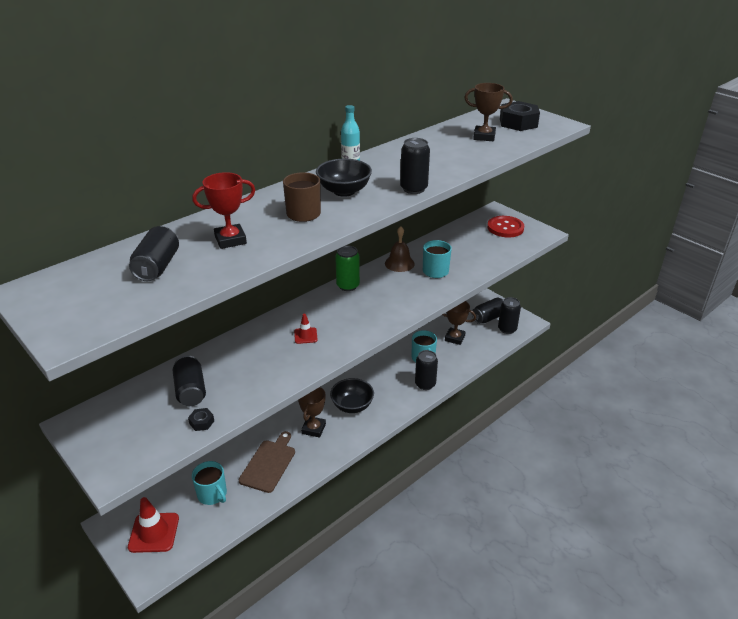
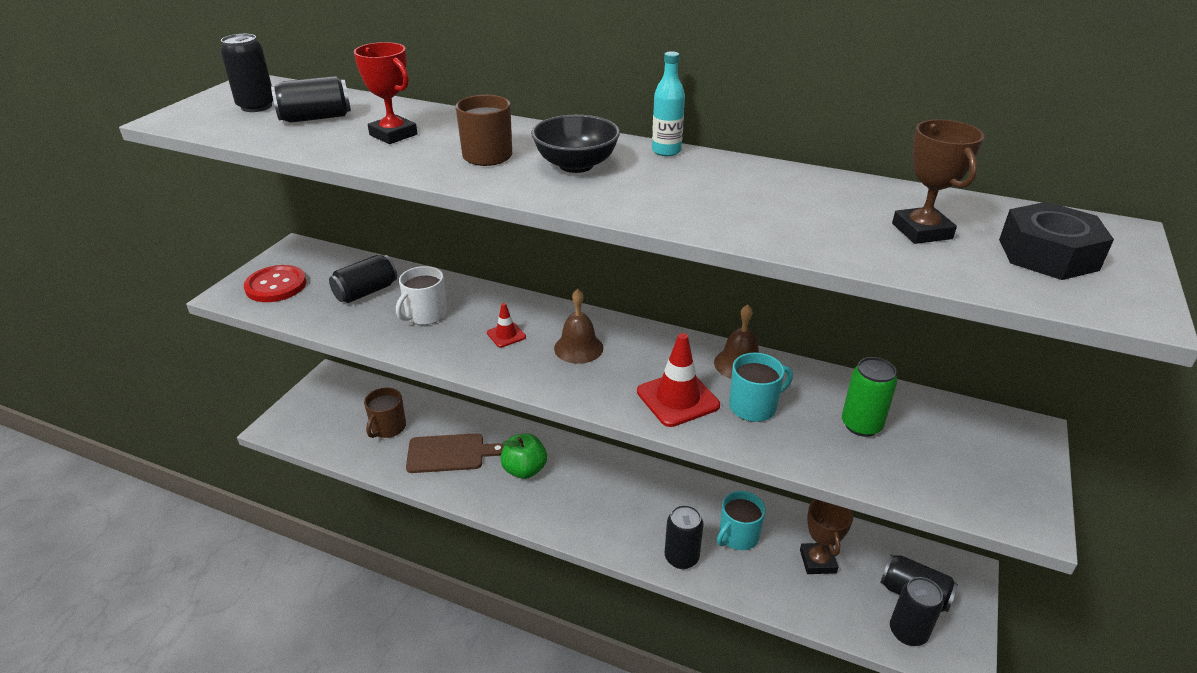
camera: 65 degrees right, 0 degrees up
(154, 532) = (325, 409): red traffic cone -> red traffic cone (677, 398)
(202, 422) = (318, 316): black nut -> none
(212, 494) = (388, 428): turquoise mug -> brown mug
(250, 366) = (425, 315): none -> white mug
(313, 429) = (524, 470): brown trophy -> green apple
(342, 311) = (578, 348): none -> brown bell
(348, 286) = (640, 334): green can -> green can (861, 425)
(352, 406) = (586, 491): black bowl -> none
(413, 189) = (633, 210): black can -> black can (256, 106)
(505, 228) = (982, 458): red button -> red button (276, 285)

